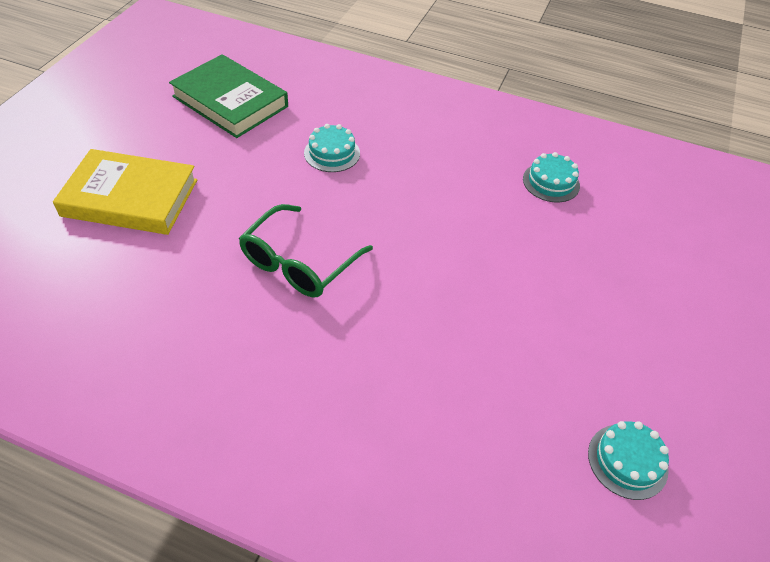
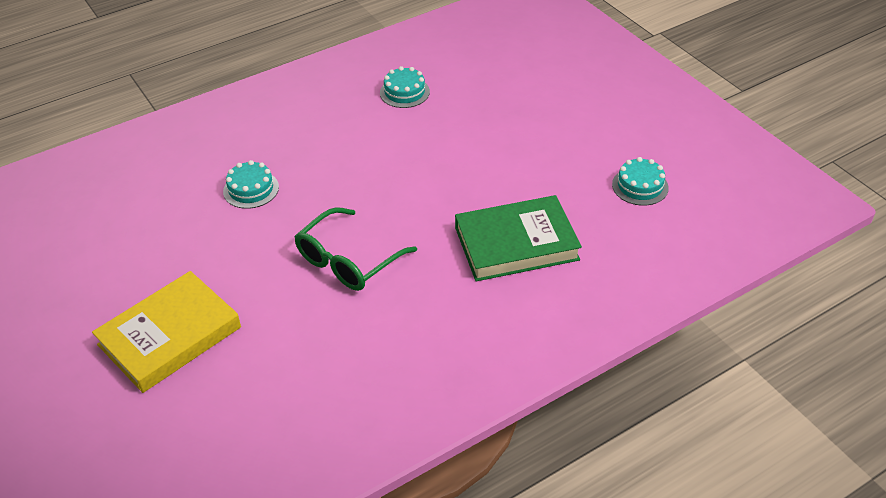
camera: 50 degrees left, 5 degrees down
(230, 101) = (113, 222): green book -> green book (516, 243)
(300, 262) = (349, 260): green glasses -> green glasses turned 60 degrees clockwise

